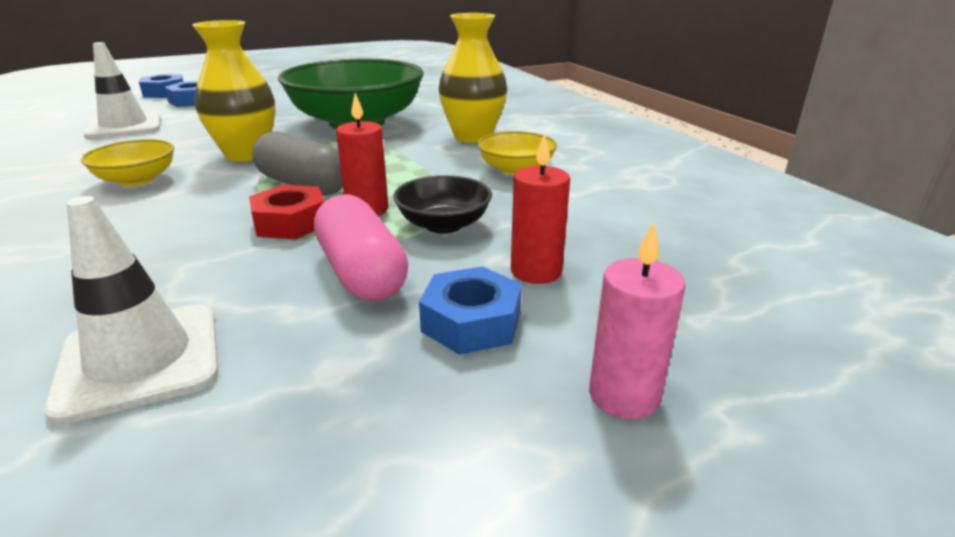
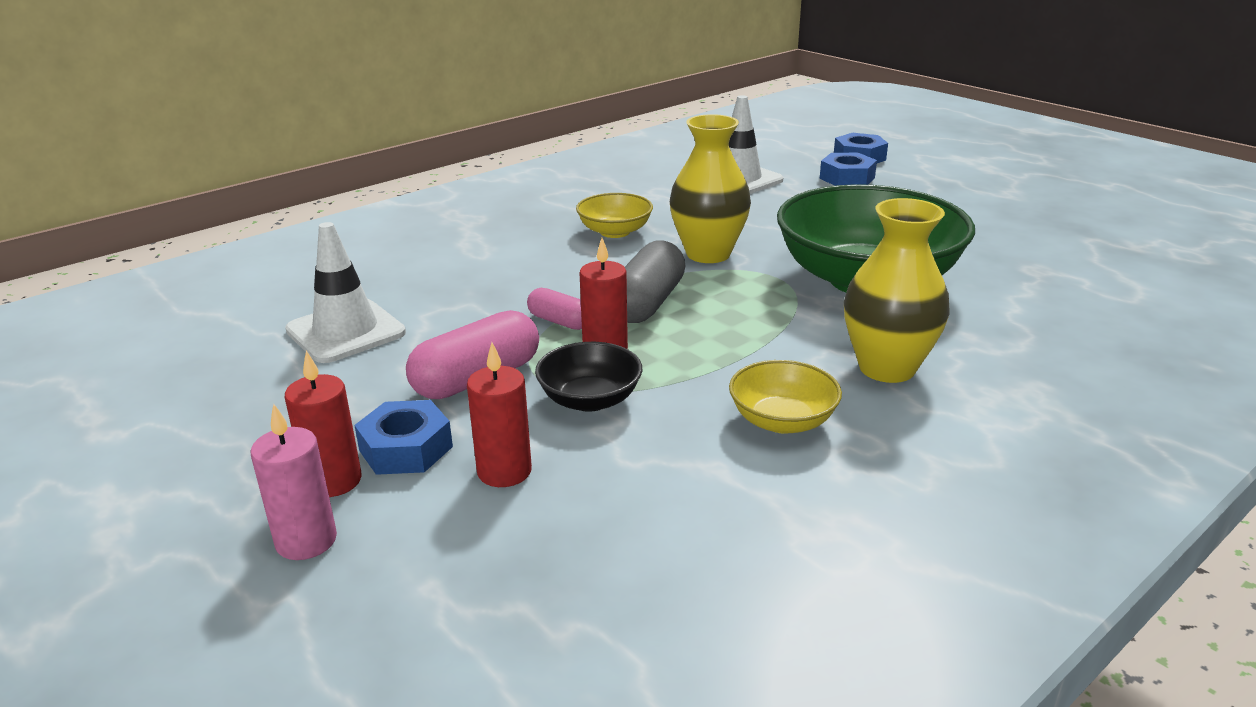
camera: 75 degrees right, 0 degrees up
(290, 222) = (560, 321): red nut -> pink capsule
(513, 374) = (333, 481): none -> red candle

